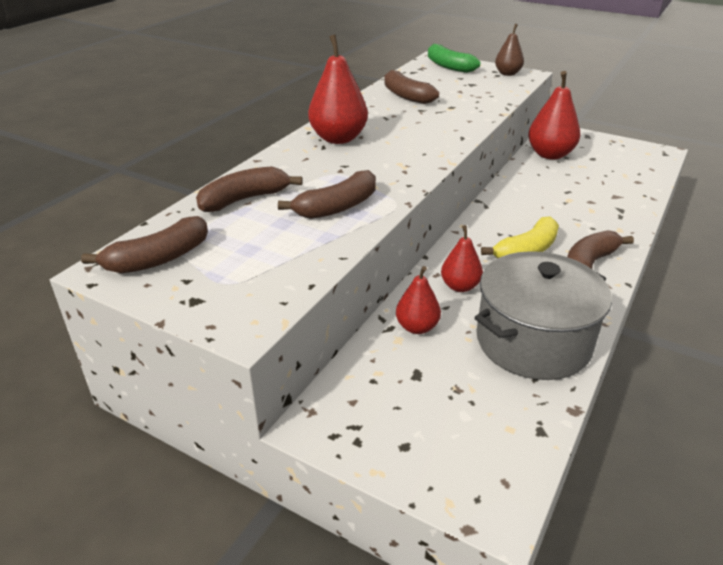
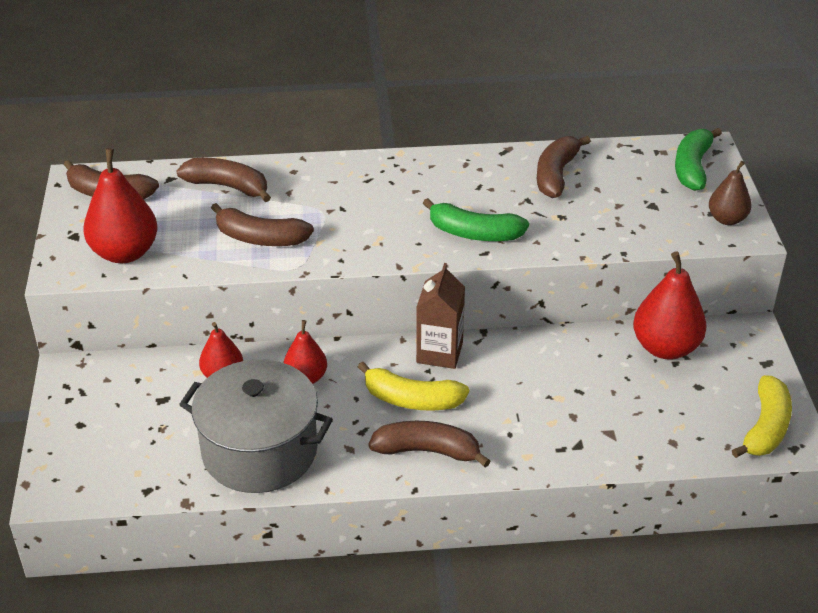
camera: 55 degrees right, 5 degrees up
(338, 138) = (395, 180): red pear -> red pear (125, 253)
(436, 134) = (474, 233): none -> green banana
(485, 223) = (439, 352): none -> brown carton
(643, 154) = (765, 428): none -> yellow banana

